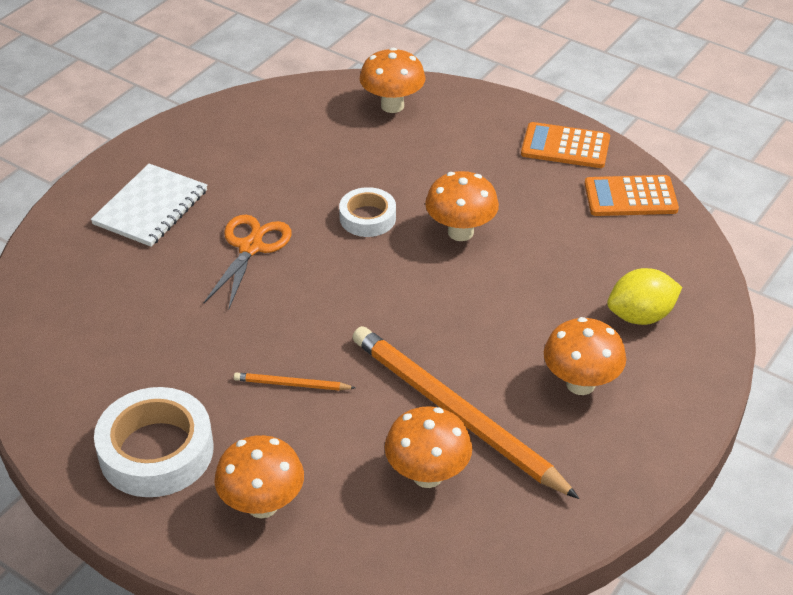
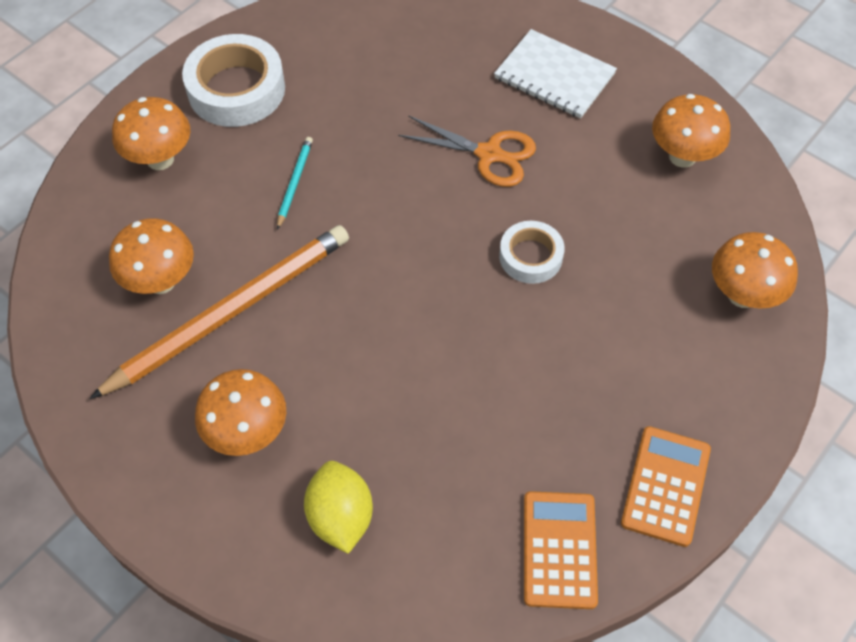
camera: 95 degrees right, 15 degrees up
(291, 384) = (294, 183): orange pencil -> turquoise pencil
(460, 232) = (501, 345): orange mushroom -> orange mushroom (682, 156)

